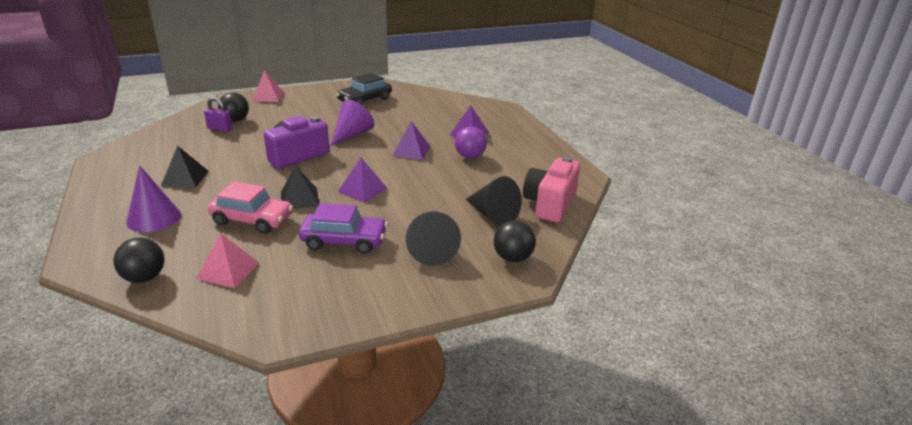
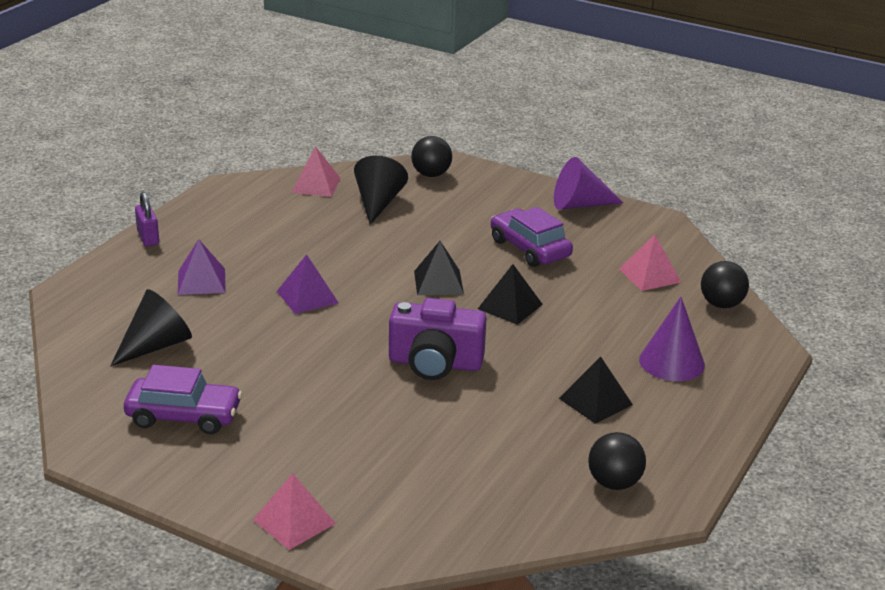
camera: 130 degrees left, 0 degrees up
(220, 129) = (462, 475): purple padlock -> purple padlock (148, 238)
(235, 120) = (419, 483): black ball -> black ball (614, 483)
(252, 220) = (581, 308): pink car -> none
(352, 134) = (322, 359): purple cone -> purple cone (579, 204)
(362, 190) = (438, 282): purple pyramid -> black pyramid
(365, 100) = (184, 416): black car -> purple car
(432, 250) = (476, 207): black cone -> black cone (156, 346)
(470, 156) = (269, 257): purple ball -> none
(550, 204) = (316, 185): pink camera -> pink pyramid

